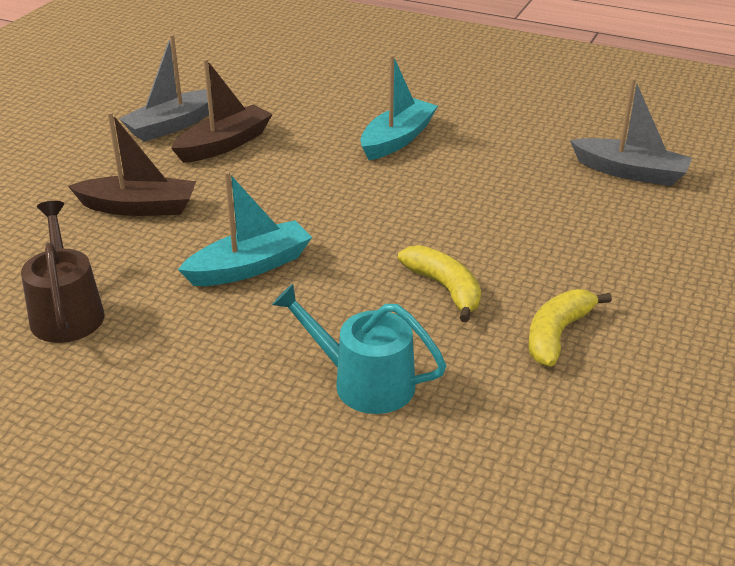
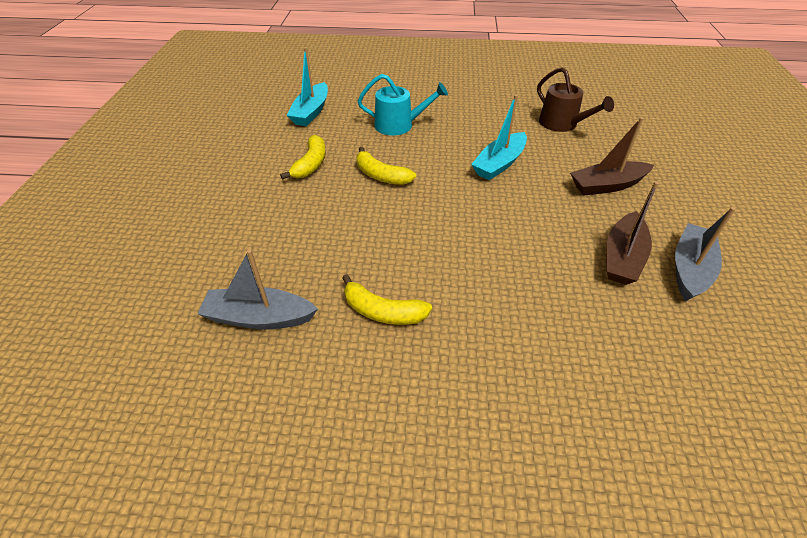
camera: 160 degrees right, 10 degrees up
(397, 139) = (487, 306): turquoise boat -> turquoise boat (311, 112)
(502, 154) = (383, 311): none -> yellow banana

